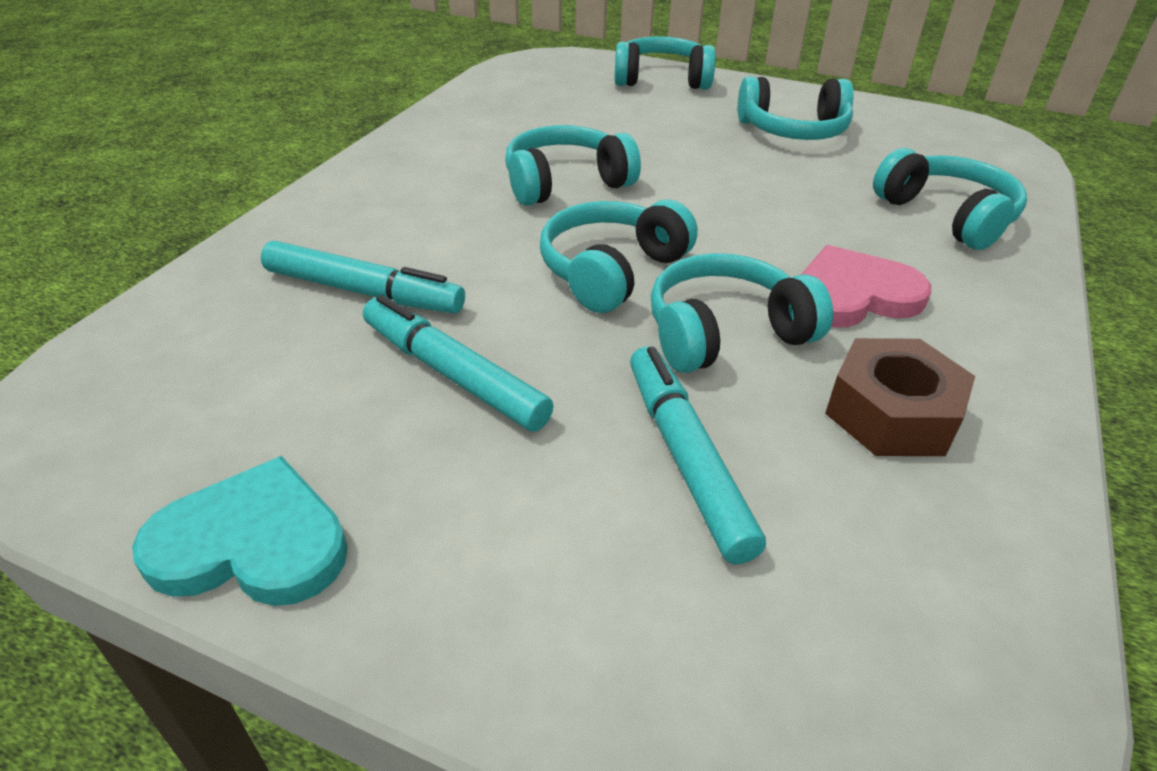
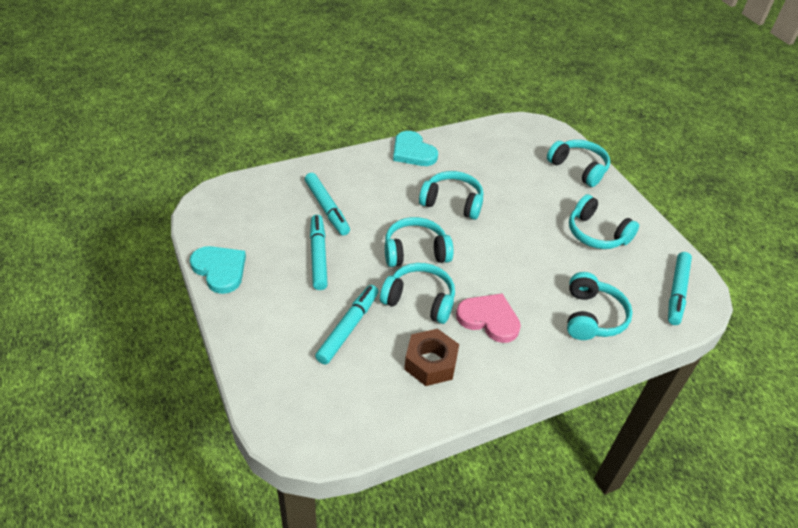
camera: 40 degrees right, 5 degrees up
(410, 151) = (413, 152): none -> turquoise heart
(966, 143) = (677, 292): none -> turquoise marker

